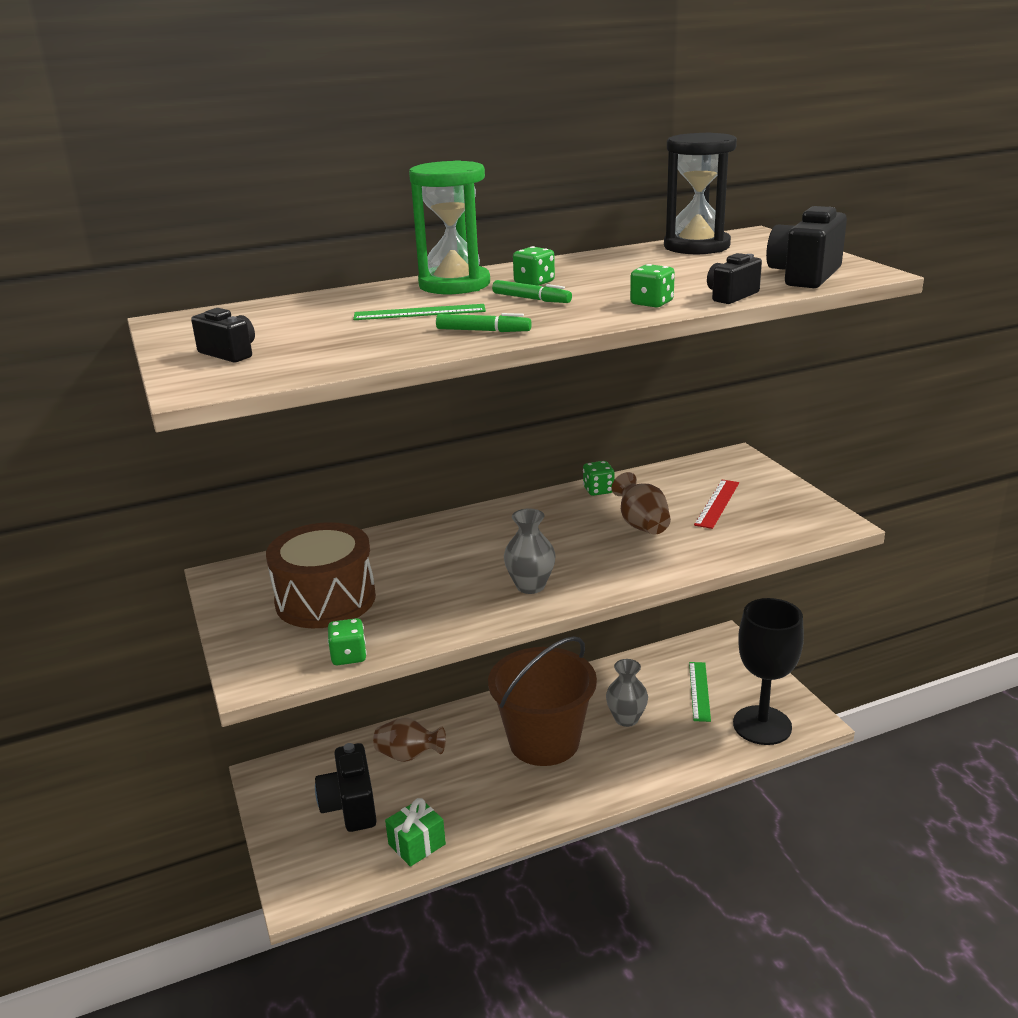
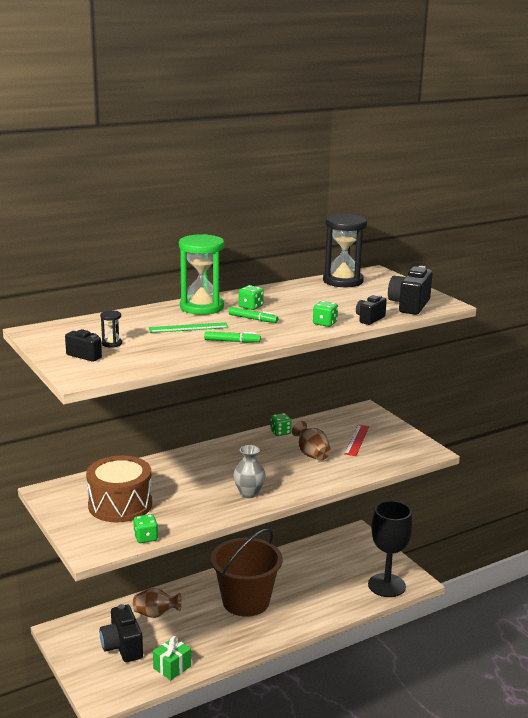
camera: 10 degrees left, 5 degrees down
(282, 336) = (112, 344): none -> black hourglass
(626, 719) = (298, 585): grey vase -> none
(699, 691) = (344, 566): green ruler -> none

